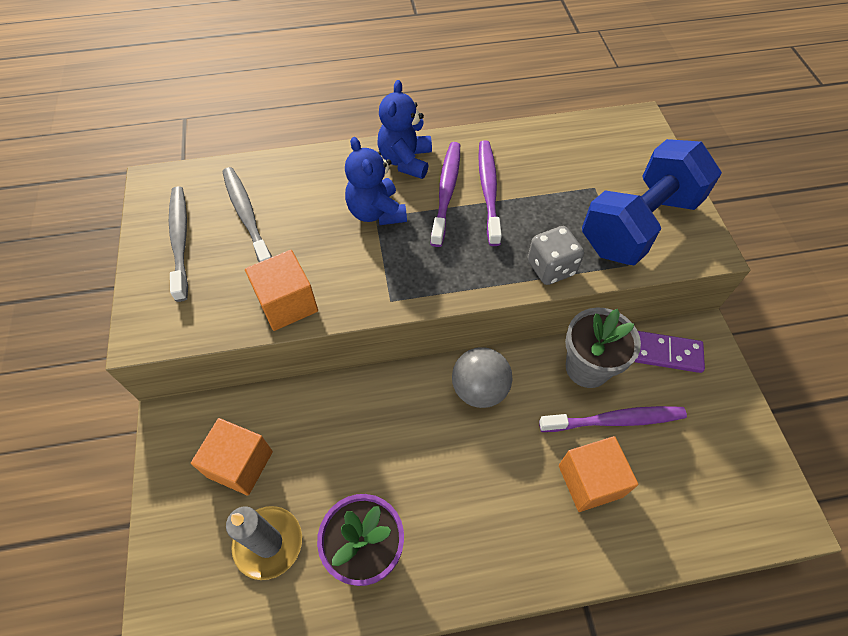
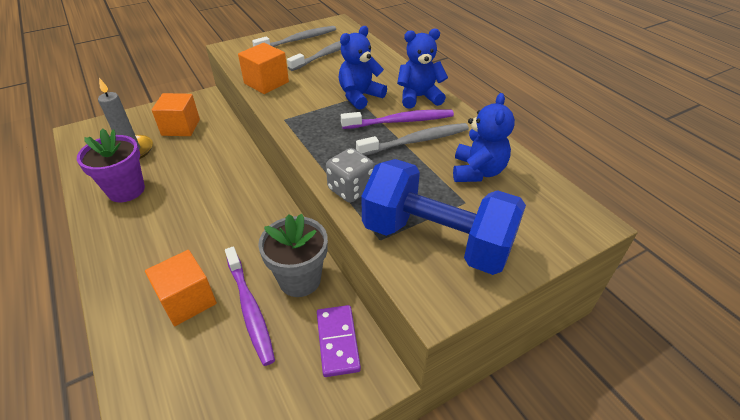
camera: 70 degrees right, 15 degrees down
(479, 389) = (258, 216): grey ball -> none
(488, 190) = (416, 141): purple toothbrush -> grey toothbrush
(554, 163) = (477, 171): none -> blue teddy bear

